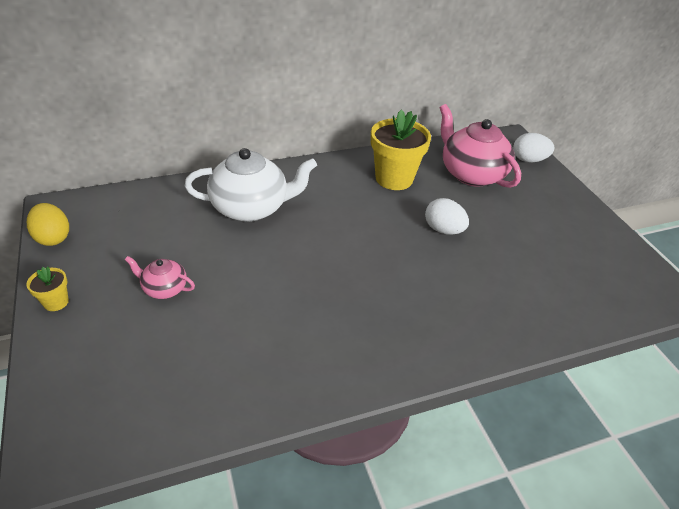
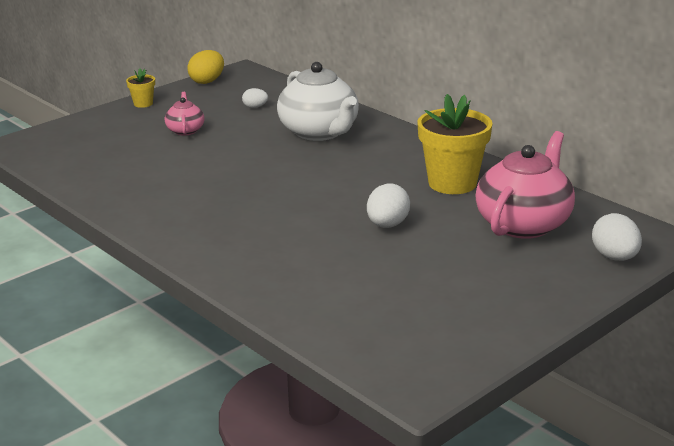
camera: 70 degrees right, 15 degrees down
(156, 226) = (255, 107): none -> white egg

